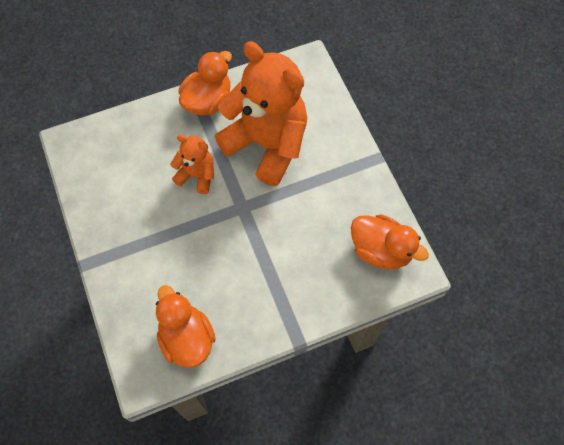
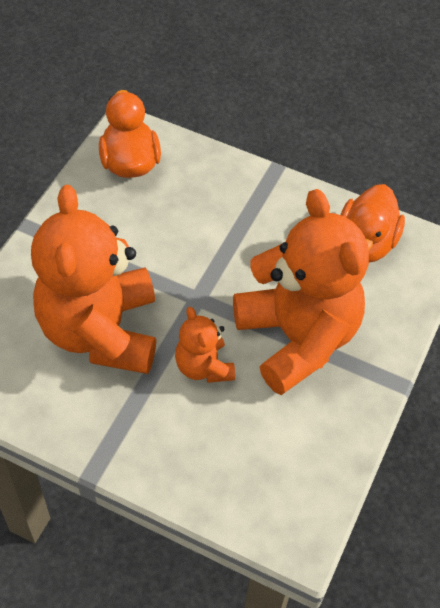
camera: 135 degrees left, 10 degrees down
(166, 236) = (297, 338): none -> orange teddy bear
(208, 101) = (98, 436): orange duck -> none

